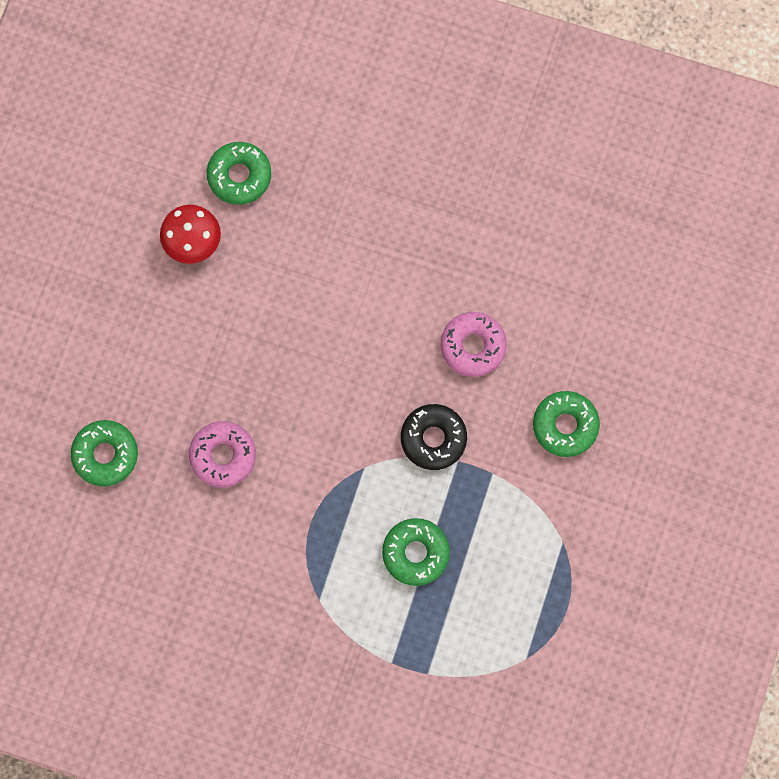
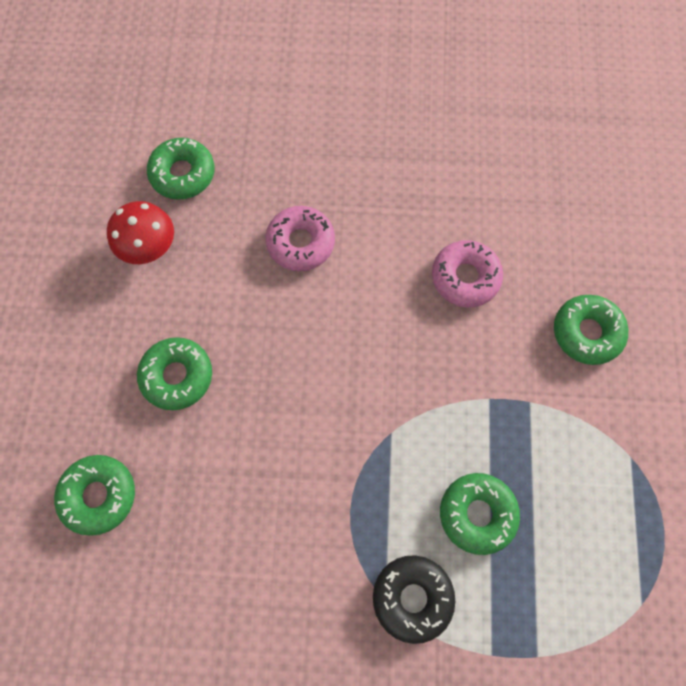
camera: 15 degrees left, 5 degrees down
(192, 370) = (177, 376): none -> green donut
(223, 456) = (232, 461): pink donut -> pink donut (300, 243)
(433, 439) = (455, 382): black donut -> black donut (412, 597)

